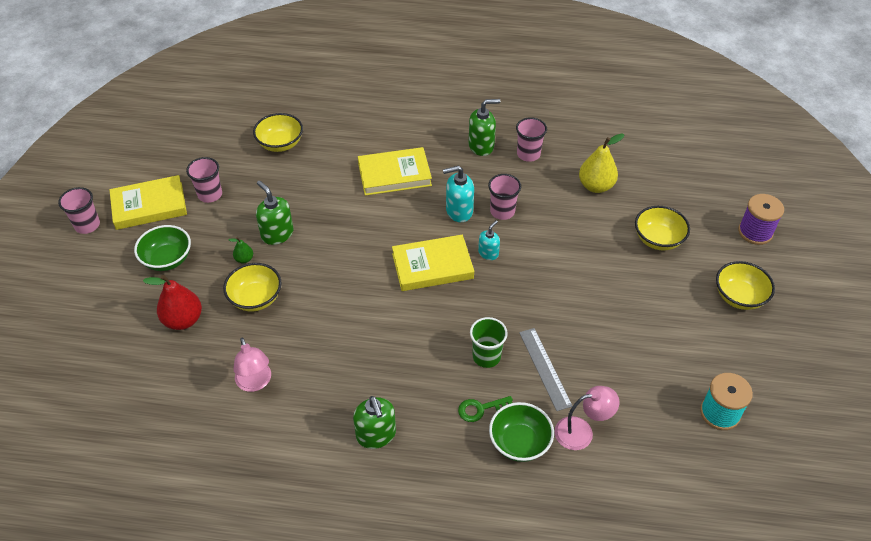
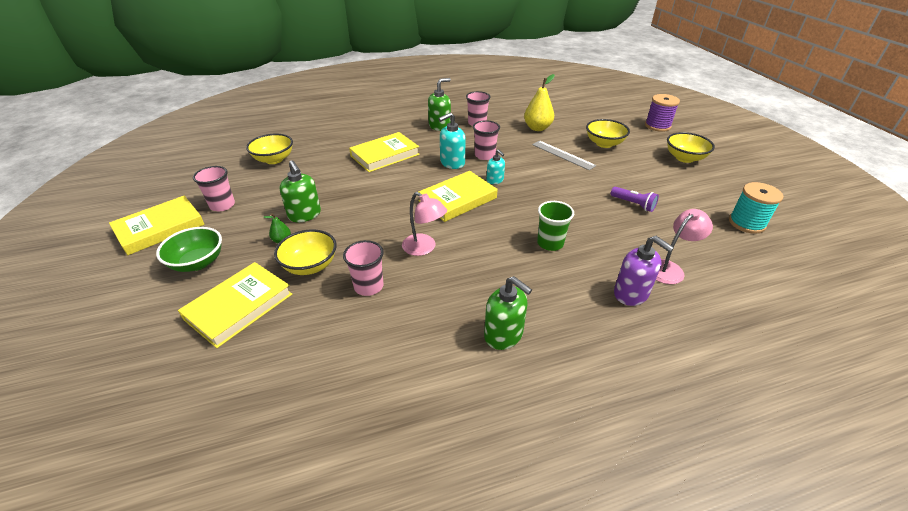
camera: 25 degrees left, 10 degrees down
(87, 225) = (90, 260): pink cup -> pink cup (368, 286)
(183, 320) = (239, 306): red pear -> yellow book
(255, 383) = (350, 334): pink lamp -> pink lamp (424, 248)
(277, 234) = (305, 215): green soap dispenser -> green soap dispenser turned 150 degrees counterclockwise
(480, 409) = (578, 281): green key -> none
(488, 253) = (495, 180): turquoise soap dispenser -> turquoise soap dispenser turned 135 degrees clockwise
(519, 442) = (631, 294): green bowl -> purple soap dispenser
(545, 368) = (601, 236): grey ruler -> grey ruler (563, 155)
(614, 341) = (633, 204): none -> purple flashlight

